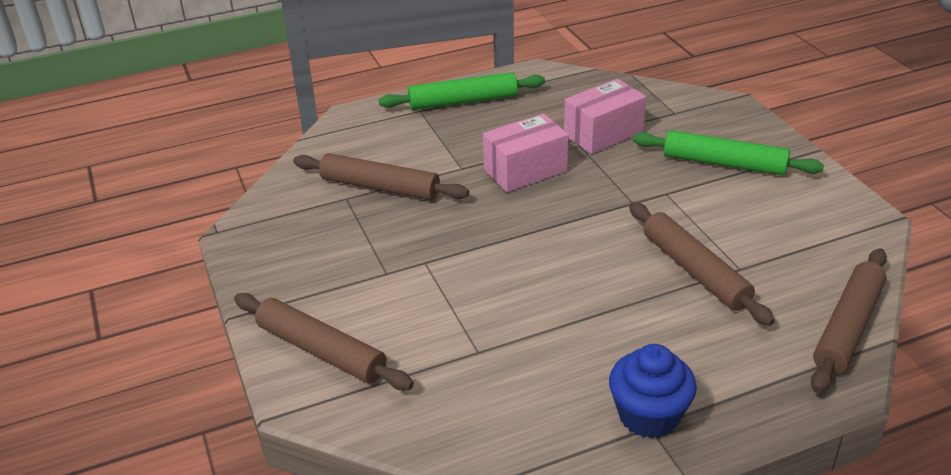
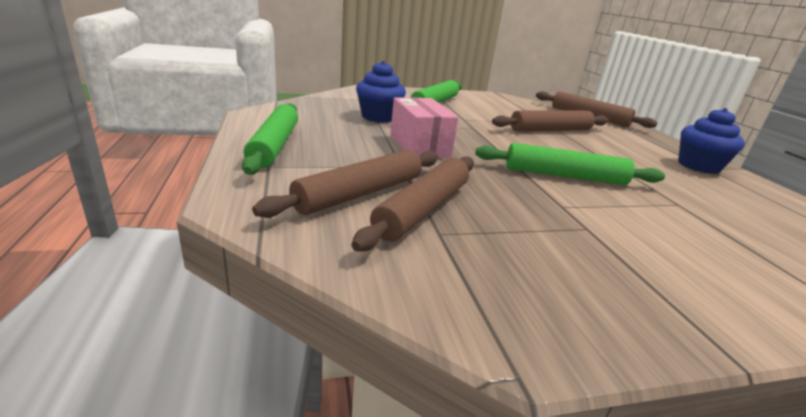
camera: 85 degrees left, 10 degrees down
(321, 350) = (747, 285): brown rolling pin -> brown rolling pin (360, 193)
(507, 269) = (564, 176): none -> green rolling pin
(603, 133) = (379, 117): pink box -> blue cupcake

